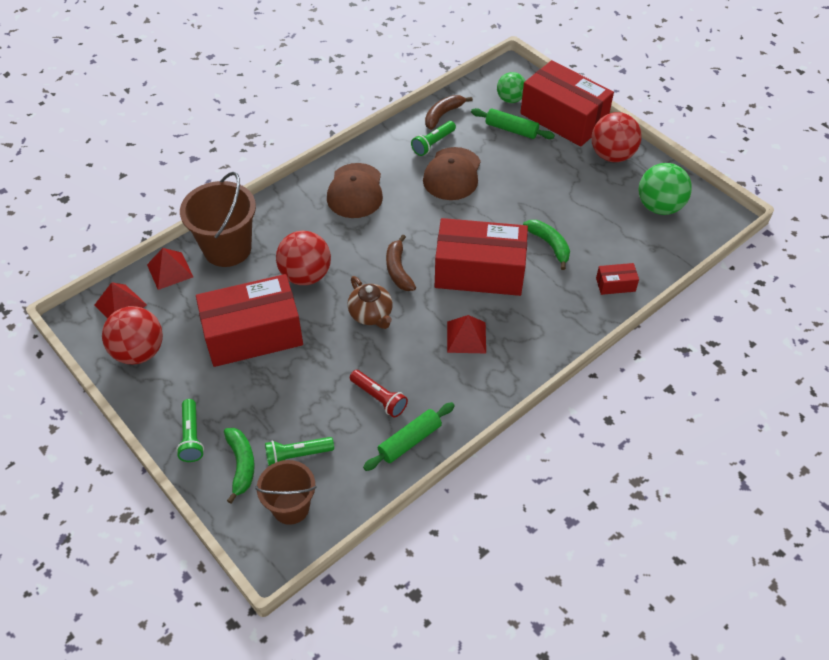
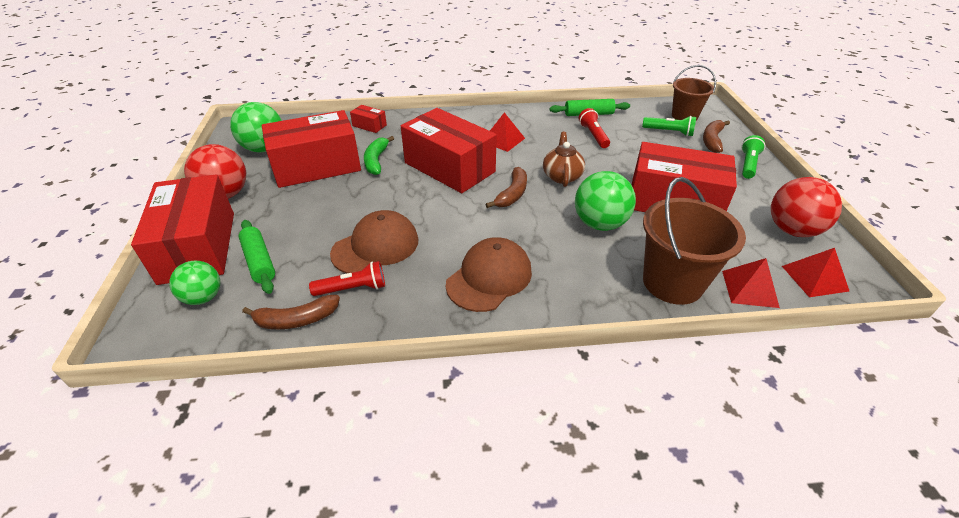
camera: 145 degrees left, 10 degrees down
(241, 465) = (712, 140): green banana -> brown banana
(306, 275) = (600, 224): red ball -> green ball
(433, 144) = (353, 289): green flashlight -> red flashlight
(589, 213) = (316, 166): none -> red box

